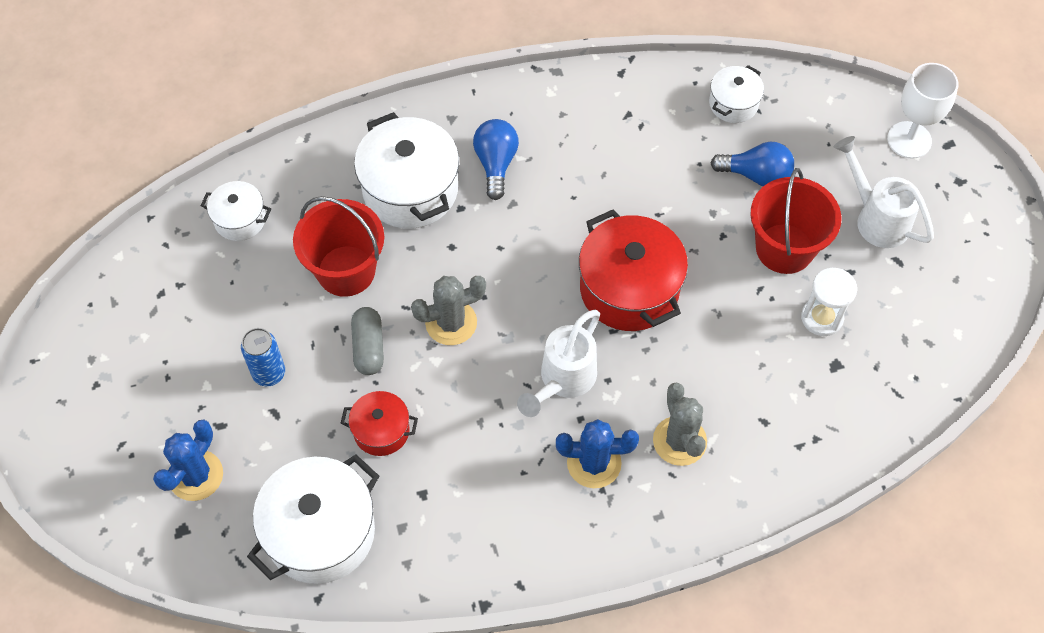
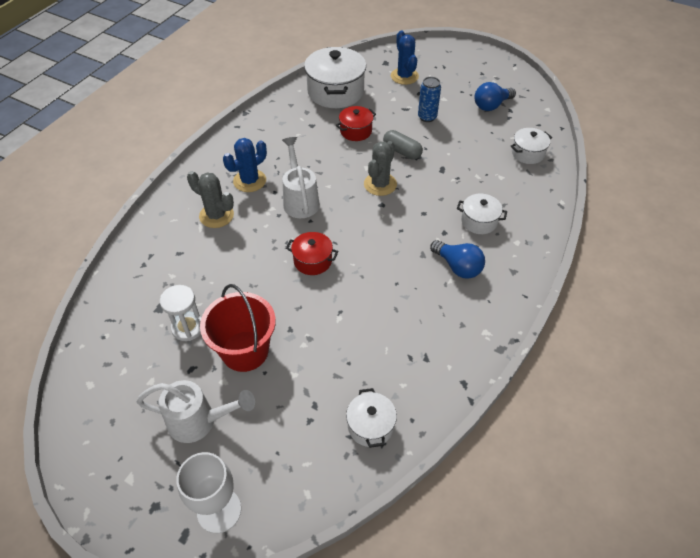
camera: 135 degrees right, 10 degrees down
(346, 271) = (454, 169): red bucket -> none
(410, 190) = (479, 221): white pot -> white pot, size x0.54
(629, 289) = (312, 261): red pot -> red pot, size x0.54
(756, 175) = (306, 385): blue light bulb -> blue light bulb (491, 105)

